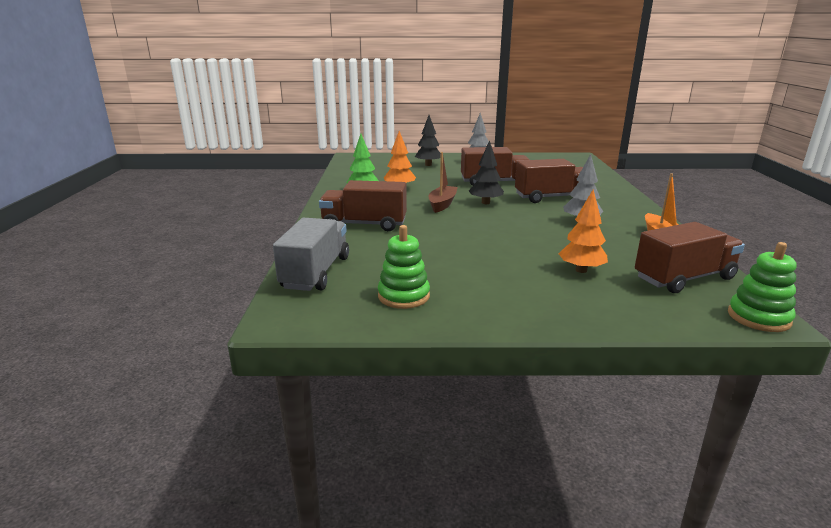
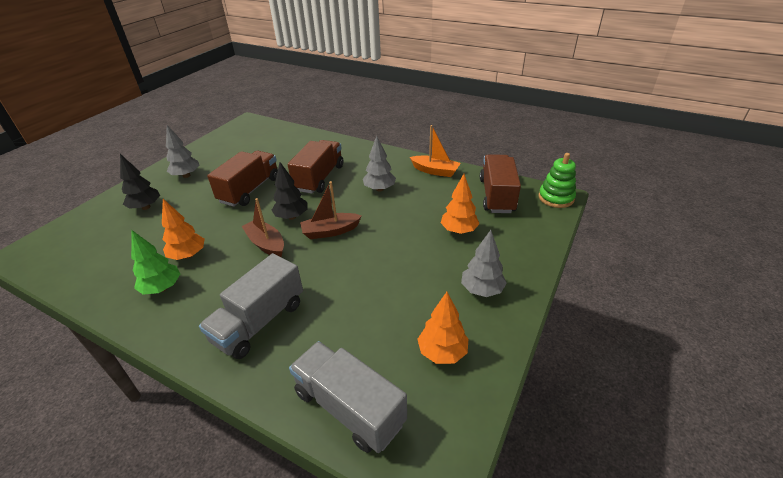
camera: 60 degrees left, 15 degrees up
(364, 224) = (259, 322): brown truck -> grey truck
(403, 296) = (442, 352): green stacking toy -> orange tree
(489, 219) = (330, 231): none -> brown boat
(507, 299) = (482, 290): none -> grey tree

